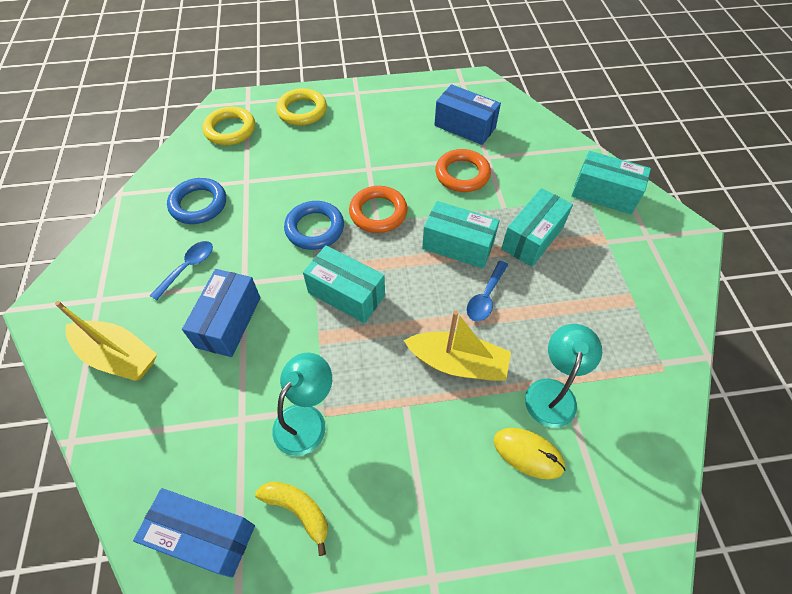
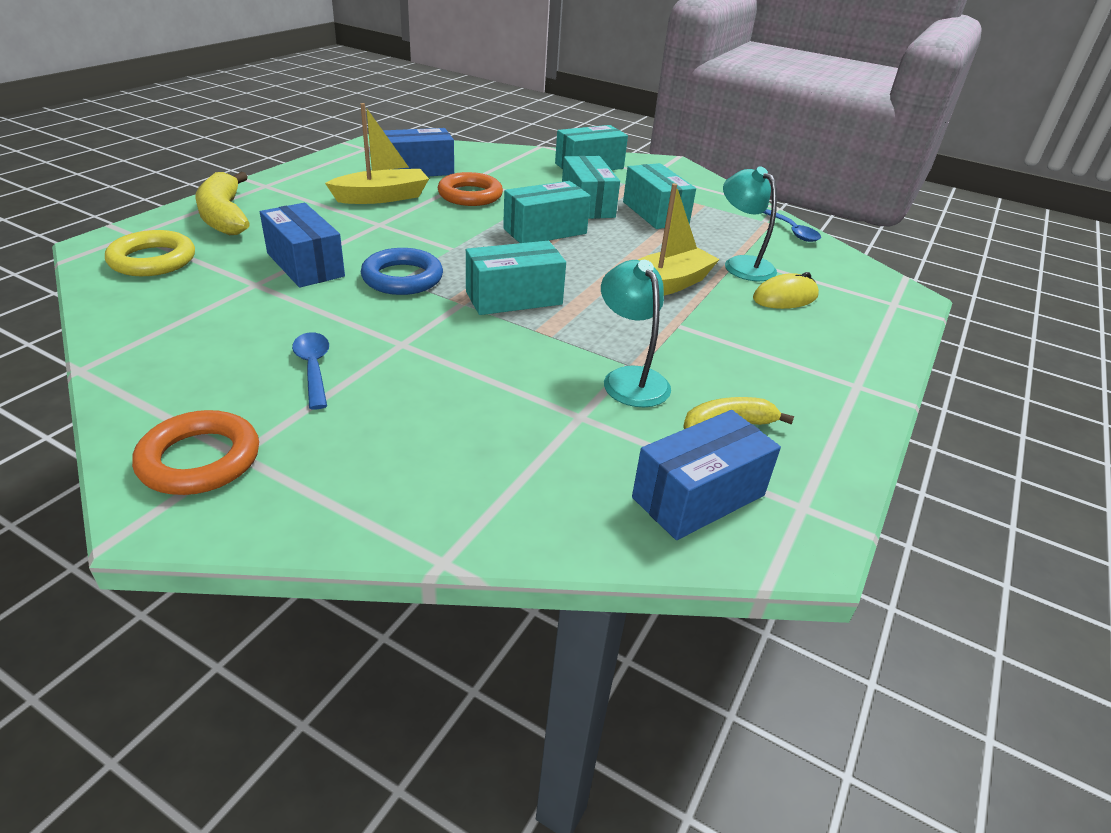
camera: 55 degrees left, 20 degrees down
(118, 356) = (364, 471): yellow boat -> yellow boat (382, 197)
(198, 204) = (227, 324): blue ring -> none
(228, 322) = (440, 373): blue box -> blue box (305, 265)
(302, 111) = (224, 216): yellow ring -> yellow banana
(378, 212) = (443, 243): orange ring -> orange ring (200, 459)
(485, 297) = (617, 246): blue spoon -> blue spoon (792, 231)
(573, 284) = (655, 213): none -> turquoise box

